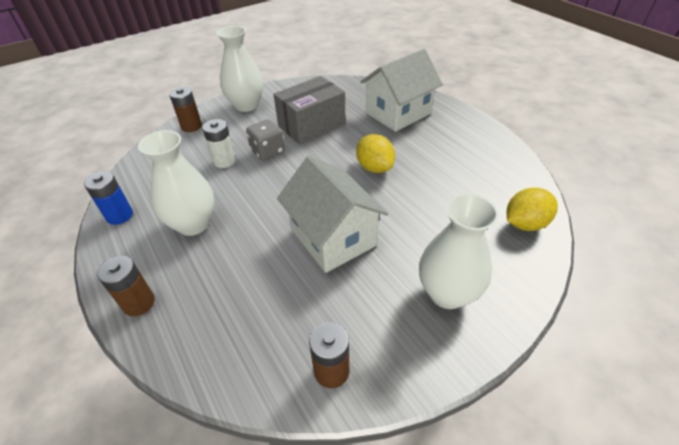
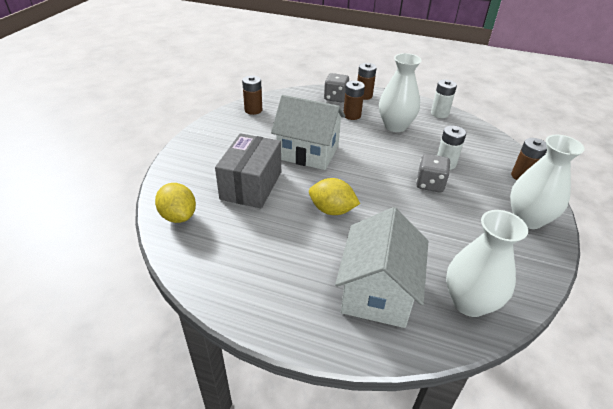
camera: 140 degrees right, 5 degrees down
(119, 215) = (439, 113): blue battery -> white battery
(180, 323) = (335, 98): none -> grey dice
(212, 270) = (352, 115): none -> brown battery
(311, 125) = (437, 227): grey box -> grey box (251, 185)
(447, 293) = (216, 154): white vase -> white vase (469, 302)
(525, 223) = (178, 216): yellow lemon -> yellow lemon turned 60 degrees counterclockwise

